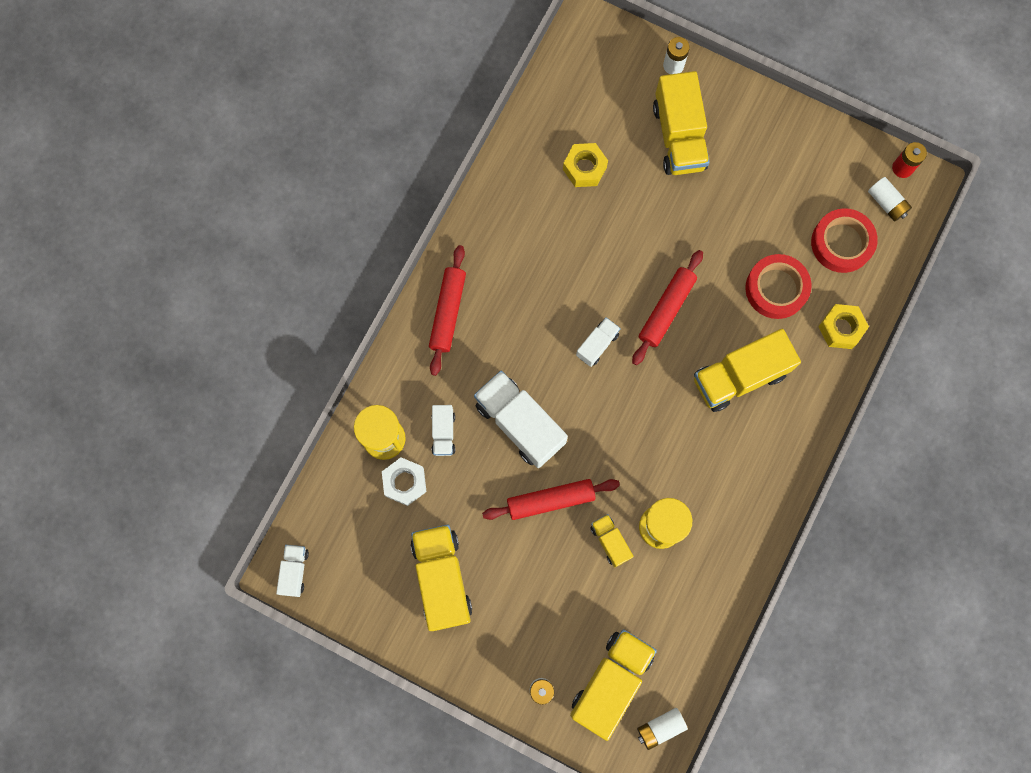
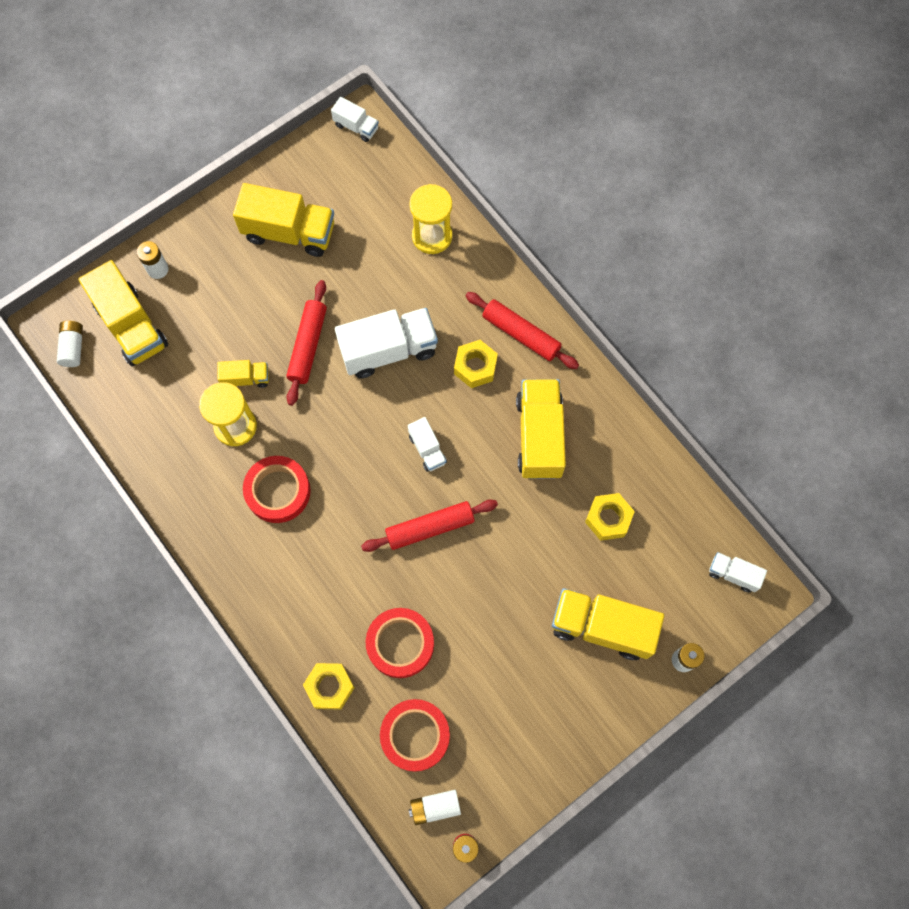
camera: 115 degrees right, 5 degrees down
(405, 482) = (385, 237): white nut -> none
(443, 433) = (412, 285): white truck -> white truck (733, 574)
(499, 338) = (475, 367): none -> yellow nut
(666, 310) = (430, 528): red rolling pin -> red rolling pin turned 75 degrees counterclockwise
(700, 456) = (278, 491): none -> red tape
(739, 376) = (333, 564): yellow truck -> yellow truck (539, 436)

